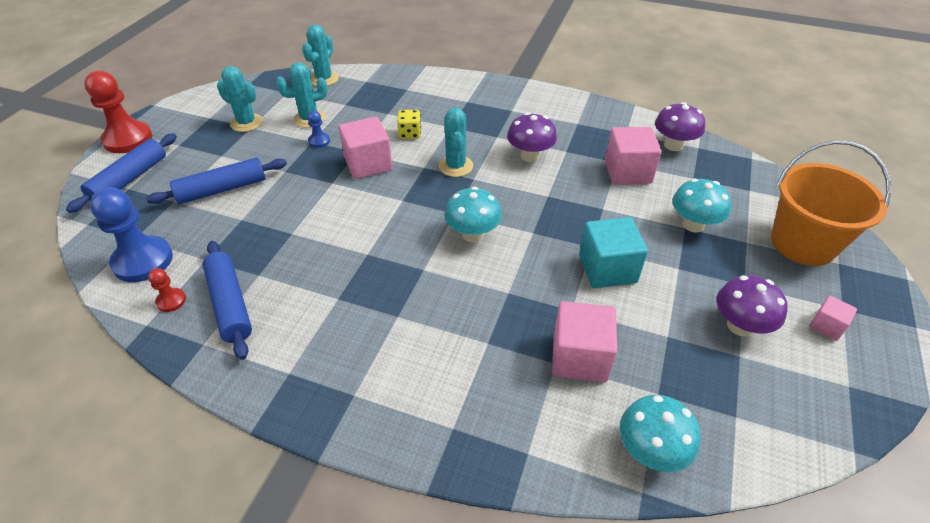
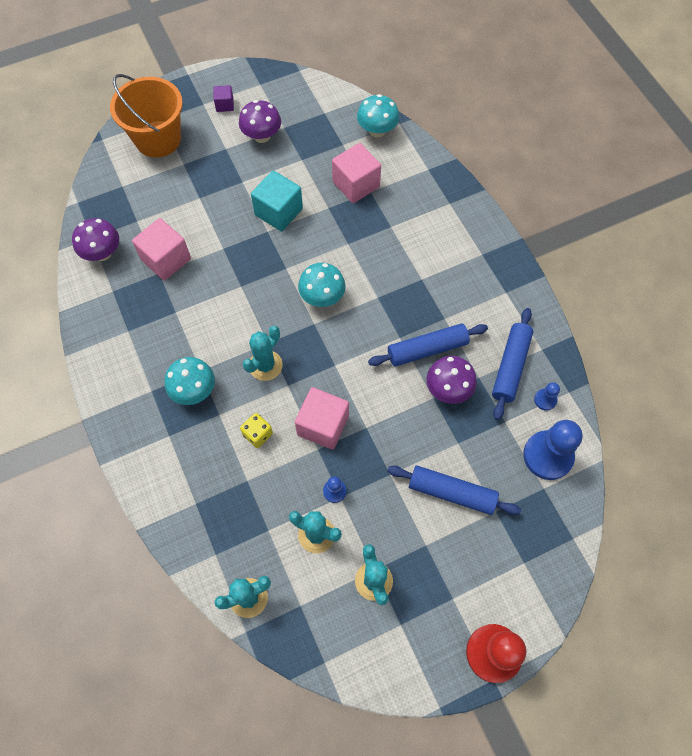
camera: 135 degrees left, 20 degrees up
(129, 179) = (518, 576): blue rolling pin -> blue rolling pin (427, 349)
(171, 301) = (545, 400): red pawn -> blue pawn
(530, 156) = (205, 329): purple mushroom -> purple mushroom (448, 389)
(693, 224) = (192, 195): turquoise mushroom -> turquoise mushroom (194, 390)
(826, 326) = (225, 105): pink cube -> purple cube

